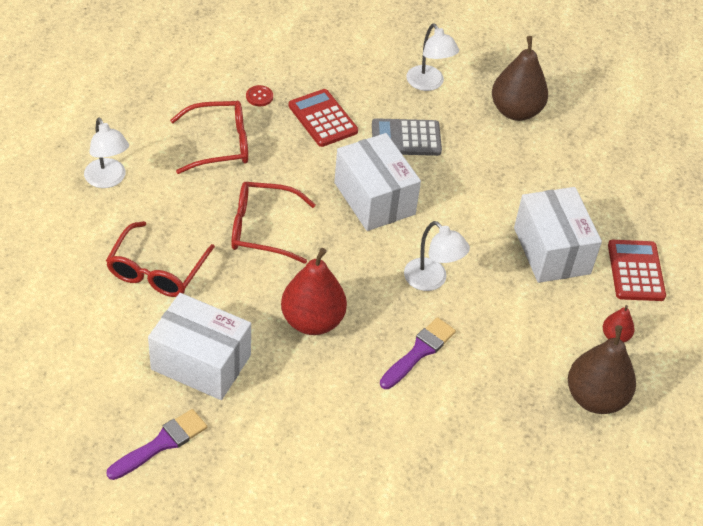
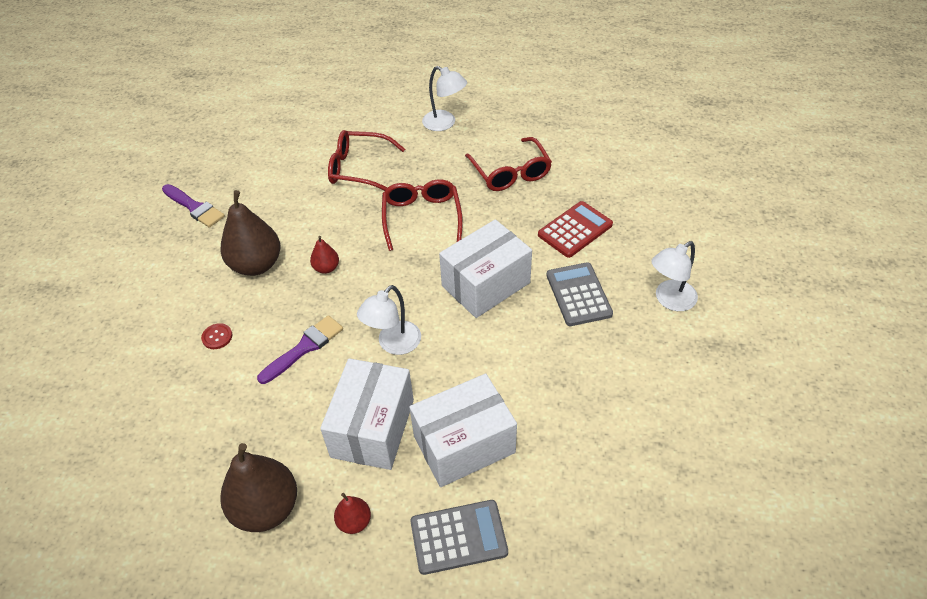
camera: 85 degrees right, 0 degrees up
(108, 180) = (445, 123): white lamp -> white lamp turned 105 degrees counterclockwise
(201, 362) = (272, 211): white box -> white box (372, 428)
(259, 96) = (582, 184): red button -> red button (217, 337)
(312, 321) = (326, 268): red pear -> red pear, size x0.49
(419, 352) = (304, 348): purple brush -> purple brush turned 75 degrees counterclockwise
(515, 111) = (669, 384): brown pear -> brown pear (256, 265)
(635, 271) = (458, 537): red calculator -> grey calculator

